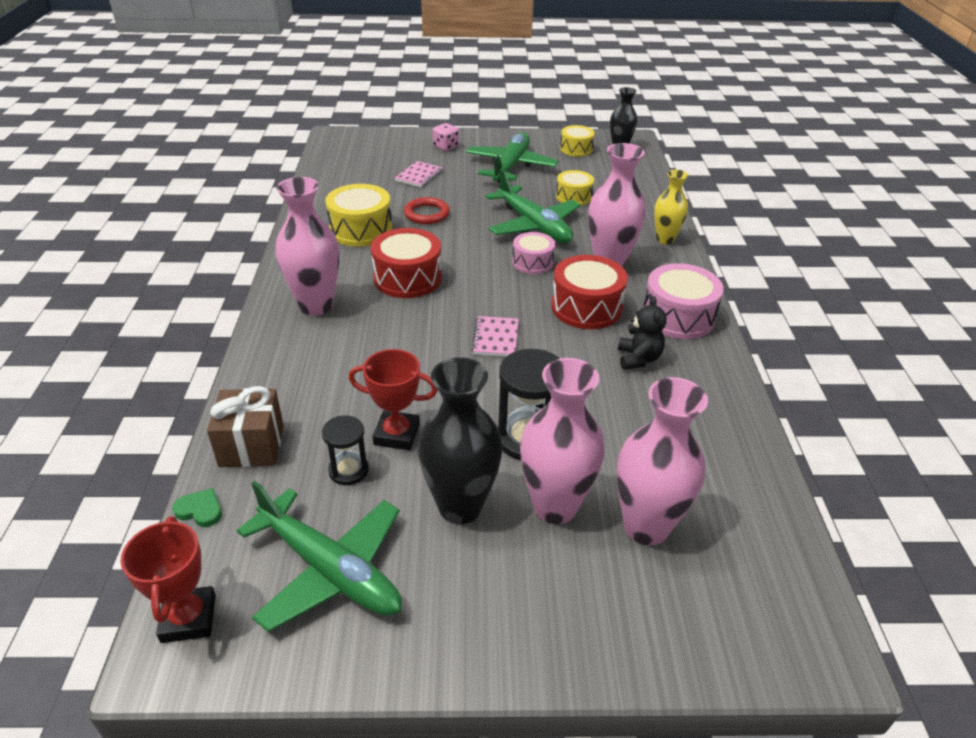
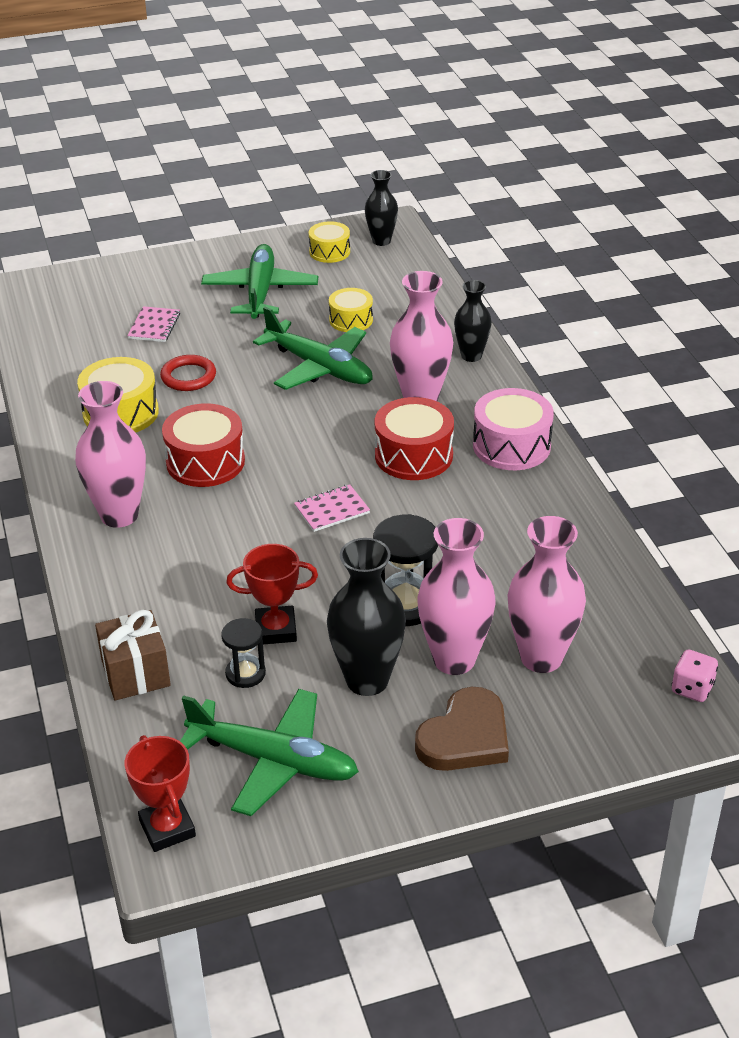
camera: 15 degrees left, 0 degrees up
(200, 510) = (121, 742): green heart -> none
(446, 147) = (168, 278): pink dice -> pink dice (692, 688)
(495, 338) = (331, 510): pink notebook -> pink notebook turned 75 degrees clockwise
(532, 262) = (336, 414): pink drum -> none
(536, 597) = (465, 737): none -> brown heart
(638, 359) = (485, 500): black teddy bear -> none
(665, 239) = (471, 356): yellow vase -> black vase

